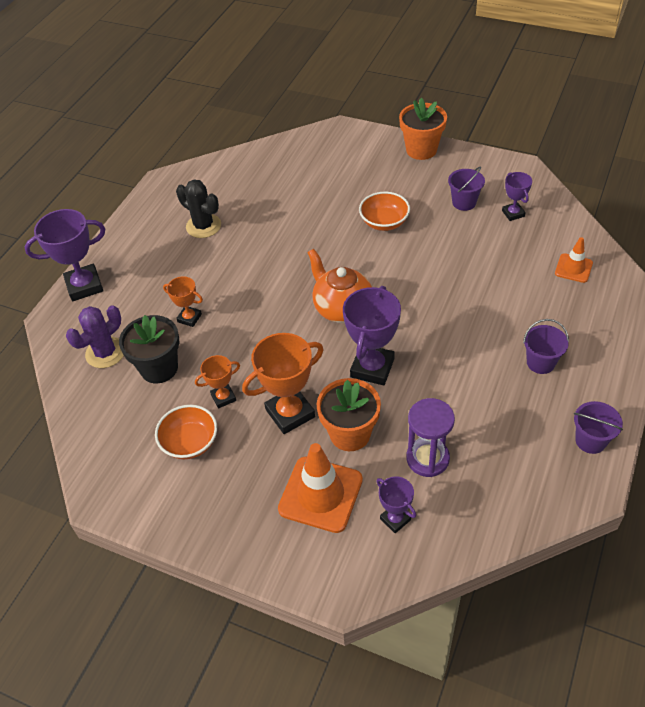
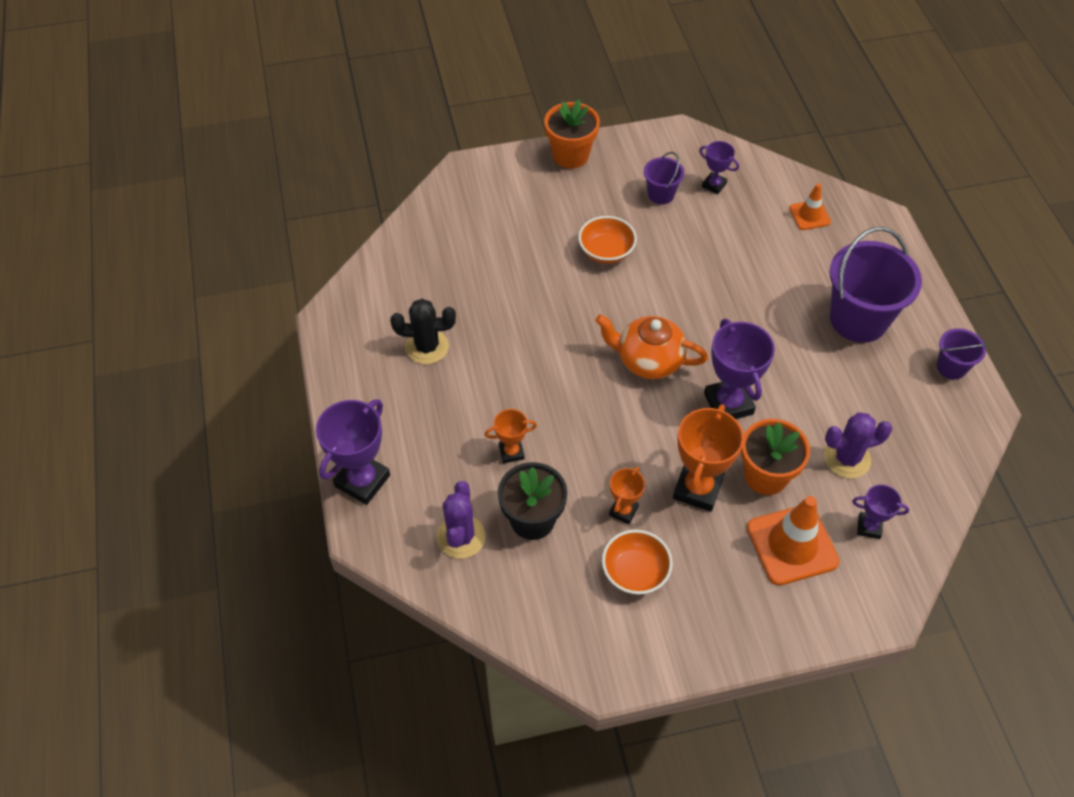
camera: 40 degrees left, 5 degrees up
(427, 458) = (847, 458): purple hourglass -> purple cactus
(540, 362) = (858, 319): purple bucket -> purple bucket, size x2.00

